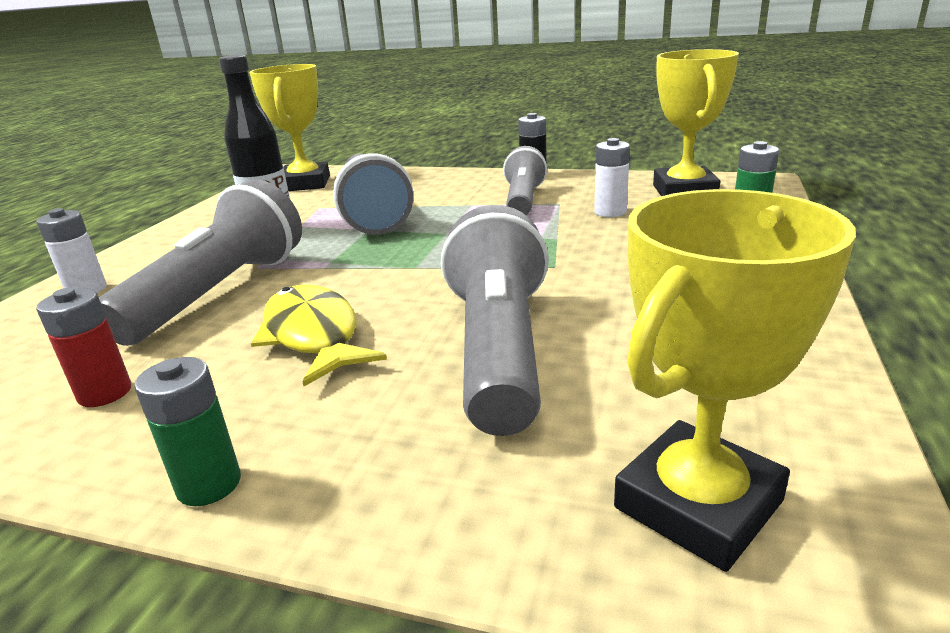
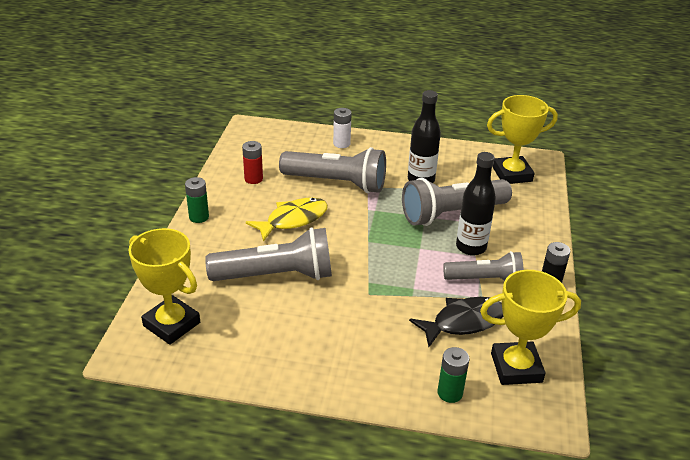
camera: 80 degrees right, 10 degrees up
(454, 205) = (471, 247): none -> black bottle
(610, 212) = (463, 322): white battery -> black fish

